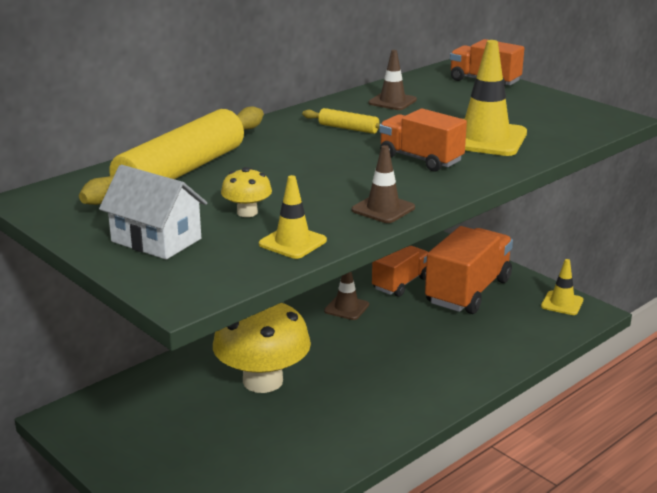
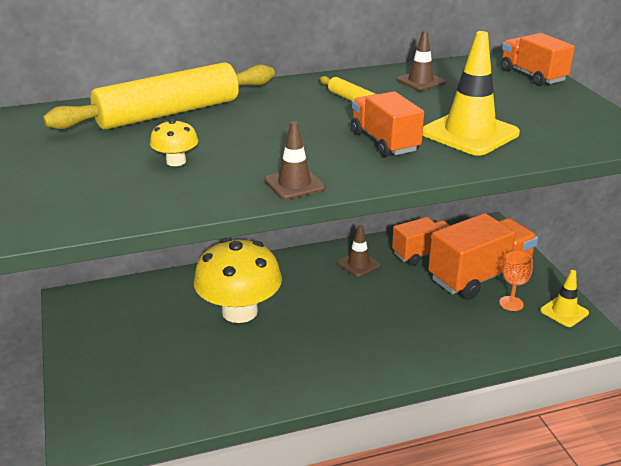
camera: 25 degrees right, 5 degrees up
(156, 240) = (77, 170): white house -> none
(292, 242) = (179, 199): yellow traffic cone -> none
(512, 308) = (511, 303): none -> orange goblet

